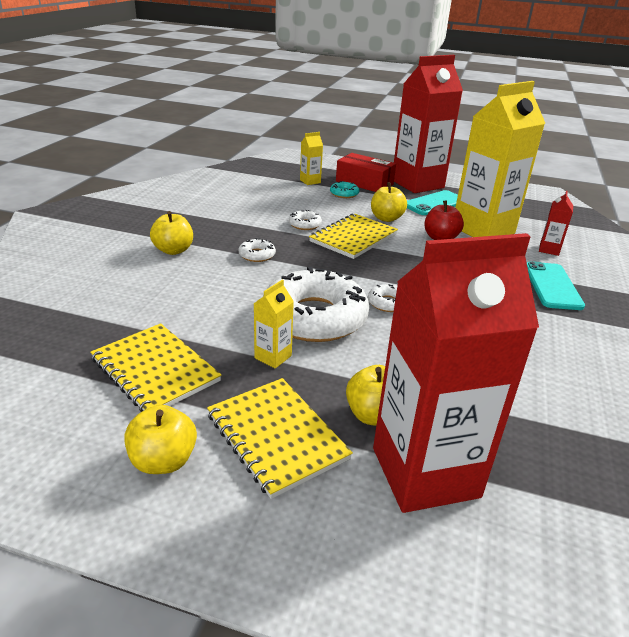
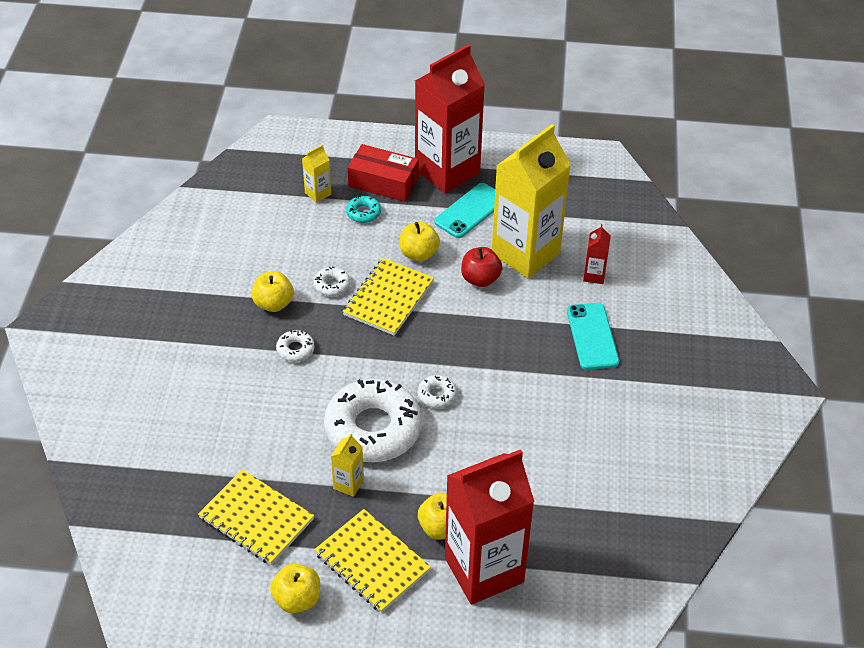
camera: 10 degrees left, 15 degrees up
(173, 250) = (208, 360): yellow apple -> yellow apple (273, 303)

